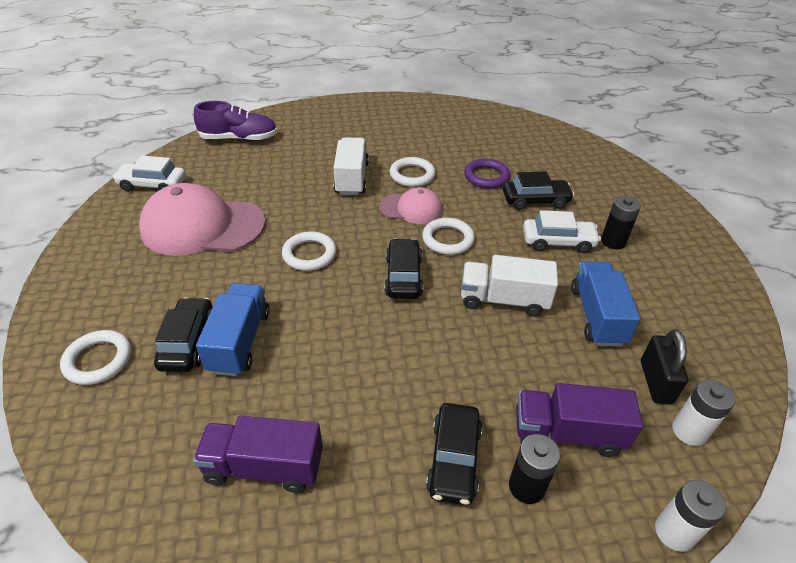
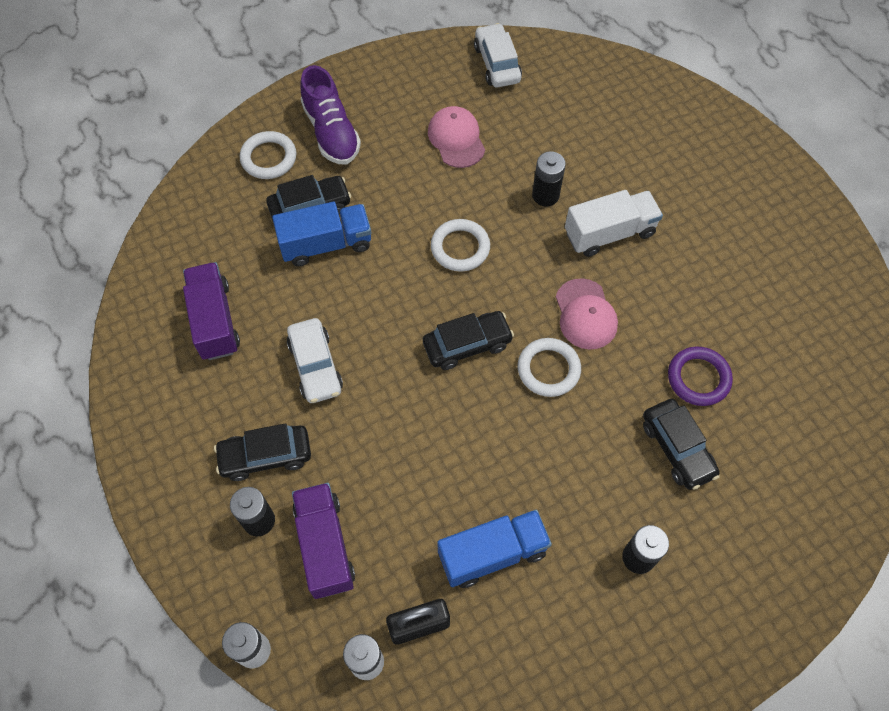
camera: 70 degrees right, 20 degrees up
(202, 226) = (456, 139): pink cap -> pink cap, size x0.54
(239, 138) = (622, 90): purple shoe -> purple shoe (331, 132)
(296, 197) = (545, 195): none -> black battery
(412, 175) = (653, 293): white ring -> none
(503, 300) = (475, 452): white truck -> none
(558, 242) = (604, 491): white car -> white car (315, 366)

